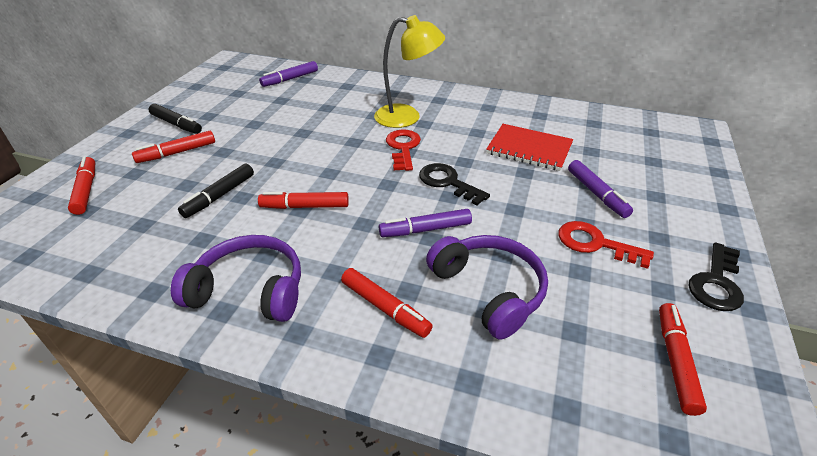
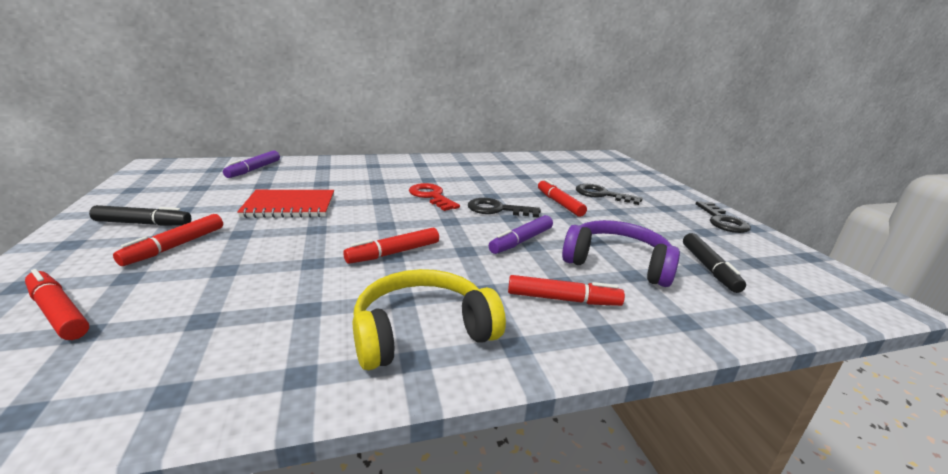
camera: 35 degrees left, 15 degrees down
(219, 196) = (283, 268): black marker -> black marker (709, 268)
(250, 290) = (422, 331): purple headphones -> yellow headphones
(407, 117) = (408, 178): yellow lamp -> none
(529, 149) = (527, 180): red notebook -> red notebook (290, 206)
(595, 244) = (638, 219): red key -> none
(596, 194) = (602, 195): purple marker -> black key
(675, 361) = (763, 264): red marker -> red marker (559, 203)

